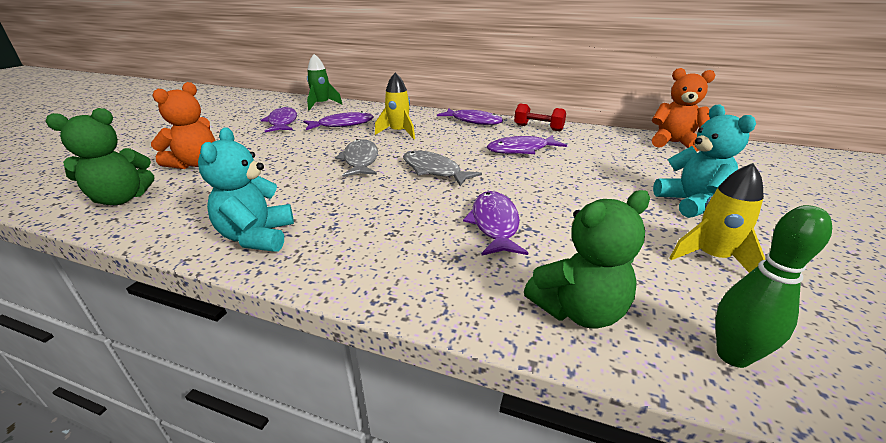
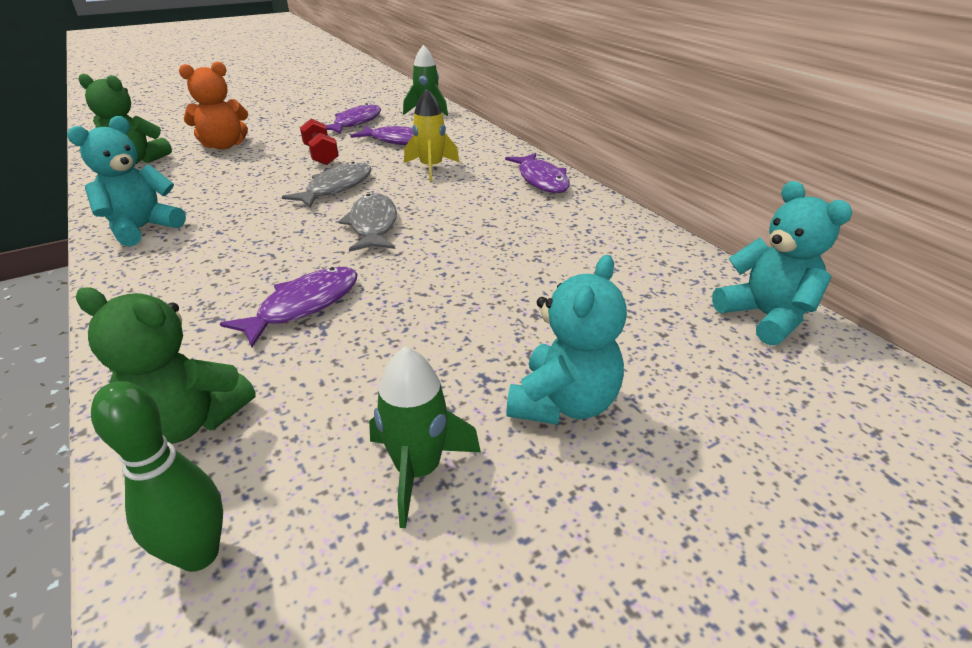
camera: 40 degrees right, 5 degrees up
(521, 150) = (514, 238): purple fish -> none
(538, 128) = (604, 217): red dumbbell -> red dumbbell (321, 155)
(673, 143) = (765, 317): orange teddy bear -> turquoise teddy bear
(711, 257) = (418, 470): yellow rocket -> green rocket

